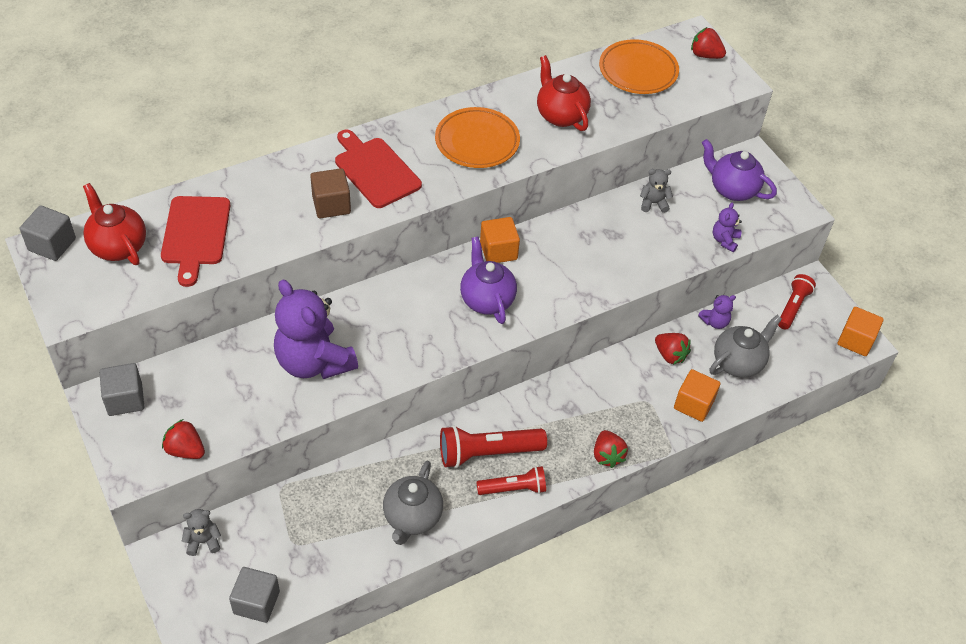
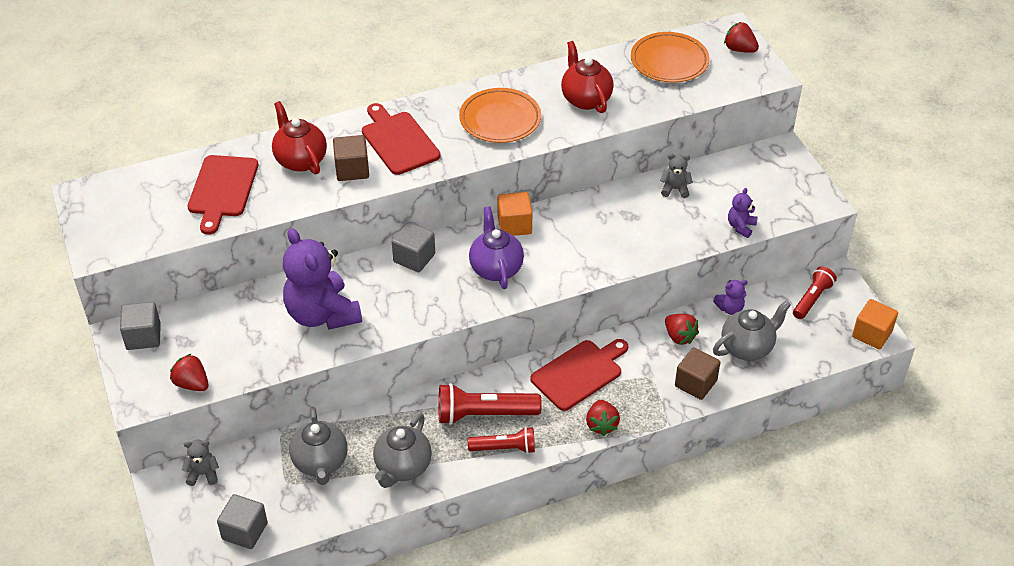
camera: 10 degrees right, 5 degrees down
(52, 244) = (91, 192): grey cube -> grey cube (414, 258)
(118, 246) = (150, 196): red teapot -> red teapot (300, 160)
(326, 519) = (320, 462): none -> grey teapot
(577, 401) = (579, 373): none -> red cutting board
(693, 404) = (695, 383): orange cube -> brown cube
(732, 189) = (757, 180): purple teapot -> none

